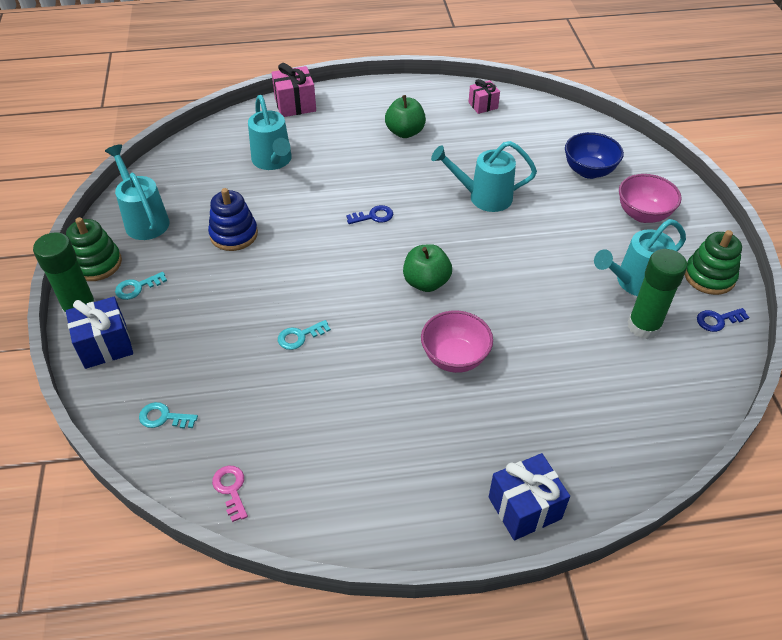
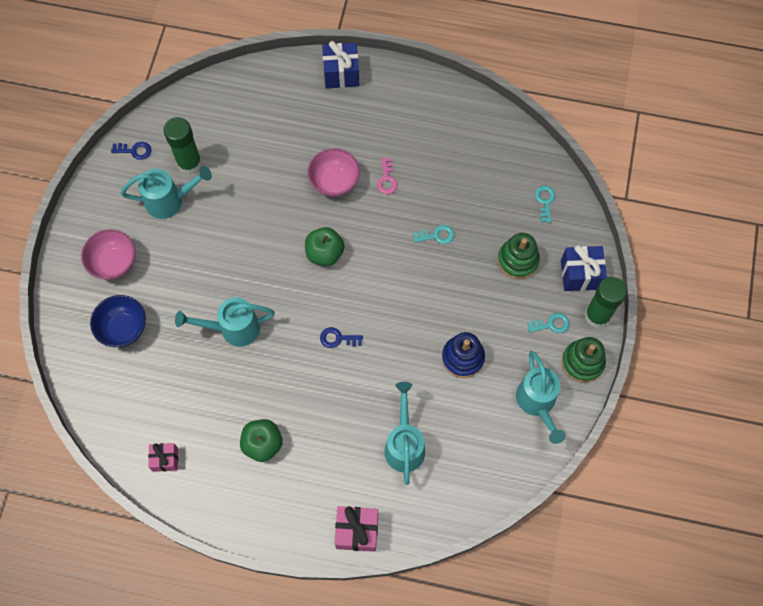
camera: 160 degrees left, 20 degrees up
(163, 417) = (545, 201): turquoise key -> turquoise key turned 120 degrees counterclockwise
(231, 489) = (510, 139): pink key -> pink key (387, 179)
(484, 197) = (233, 328): turquoise watering can -> turquoise watering can turned 150 degrees clockwise
(709, 276) = (111, 187): green stacking toy -> green stacking toy (517, 260)

